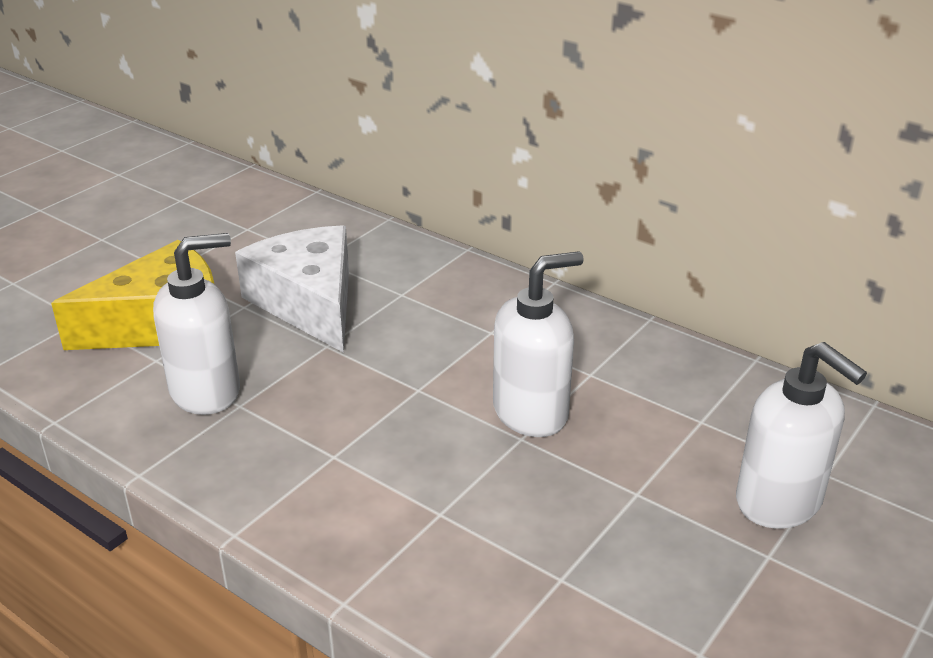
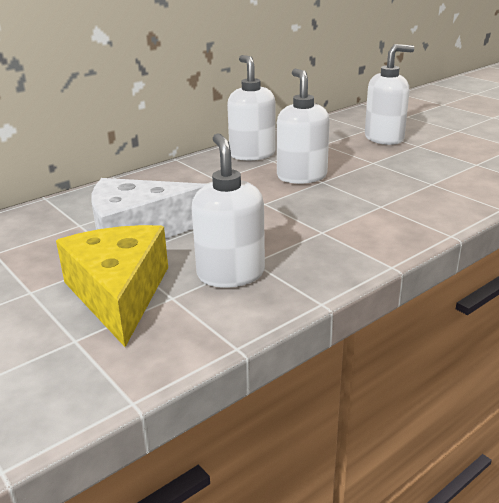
camera: 75 degrees left, 5 degrees down
(605, 348) = (252, 154): none -> white soap dispenser

